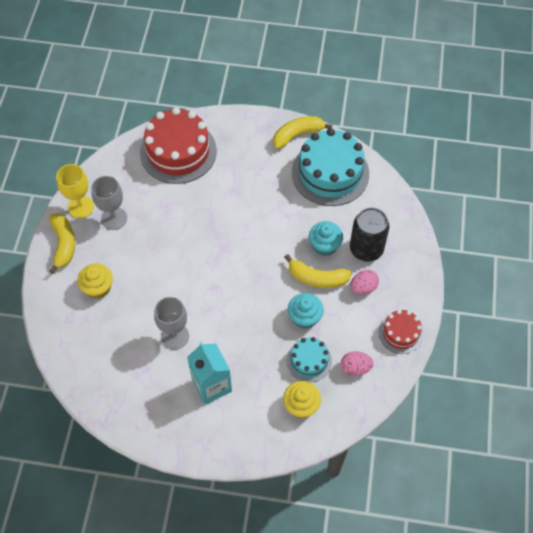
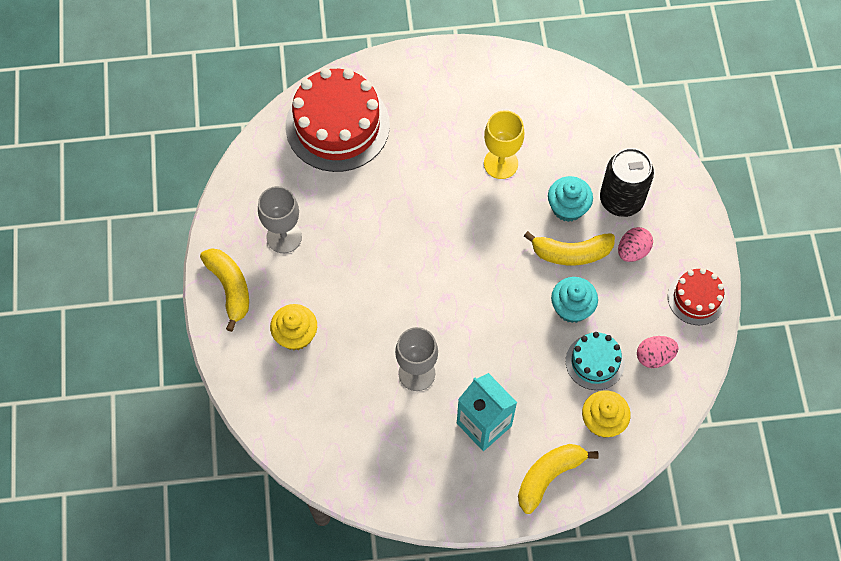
camera: 15 degrees left, 5 degrees up
(81, 207) = (234, 232): yellow goblet -> yellow goblet (501, 163)
(297, 135) = (486, 66): yellow banana -> yellow banana (548, 476)
(330, 173) = (544, 108): turquoise cake -> none

